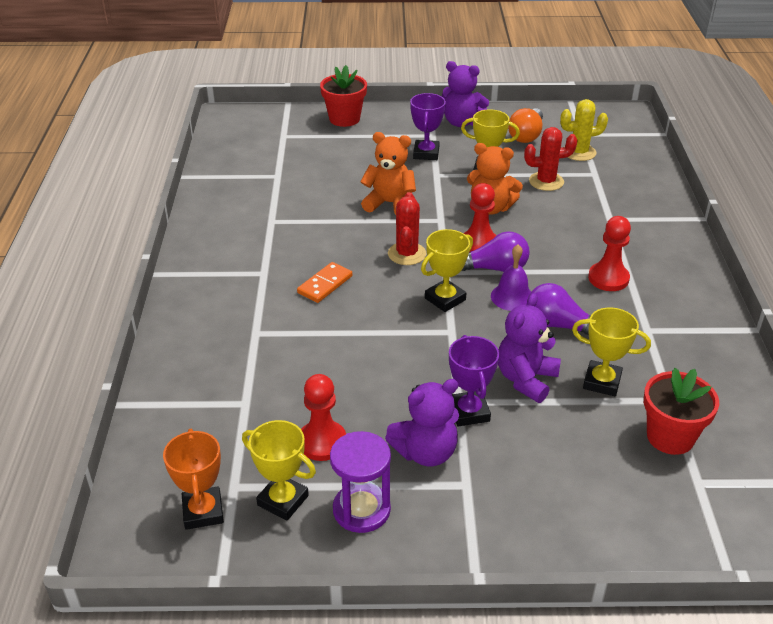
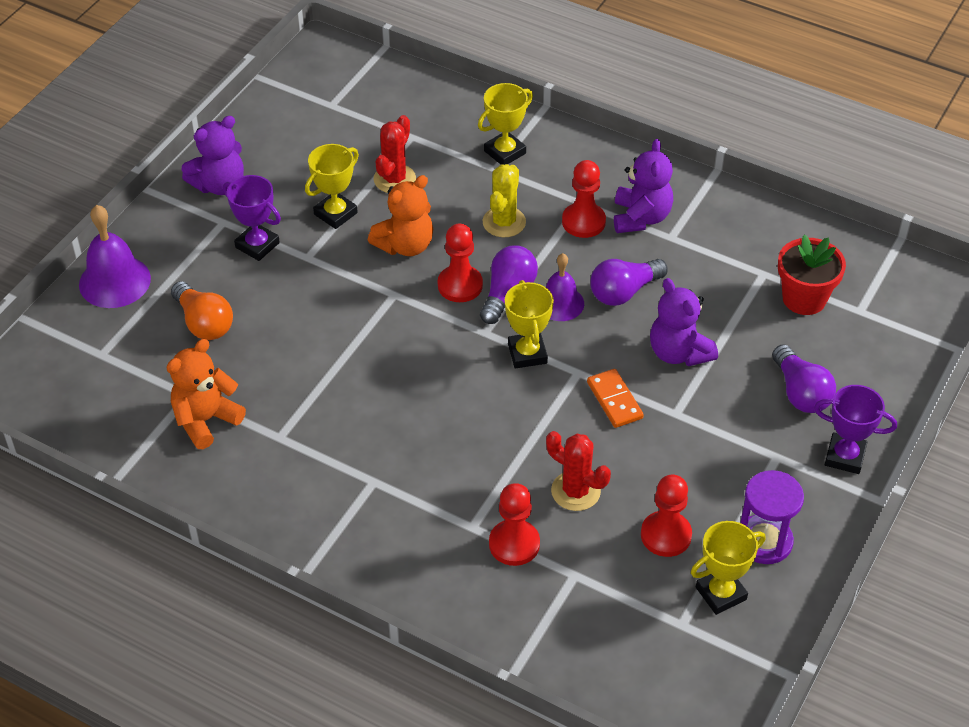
camera: 60 degrees left, 10 degrees up
(203, 512) = (700, 659): orange trophy -> none
(253, 360) = (514, 544): none -> red pawn
(325, 285) = (434, 437): orange domino -> orange domino (614, 400)
(344, 119) = (114, 281): red flower pot -> purple bell
(389, 203) = (330, 321): orange teddy bear -> orange teddy bear (206, 420)
(407, 254) = (432, 348): red cactus -> red cactus (575, 491)
(425, 452) = (724, 466): purple teddy bear -> purple teddy bear (641, 217)
(469, 412) = (694, 412): purple trophy -> purple trophy (845, 457)
(526, 135) = (295, 147): orange light bulb -> orange light bulb (204, 323)
(555, 474) = (800, 392): none -> purple light bulb
(579, 152) = (364, 126): yellow cactus -> yellow cactus (504, 222)
(602, 382) = (715, 304): yellow trophy -> yellow trophy (505, 152)

